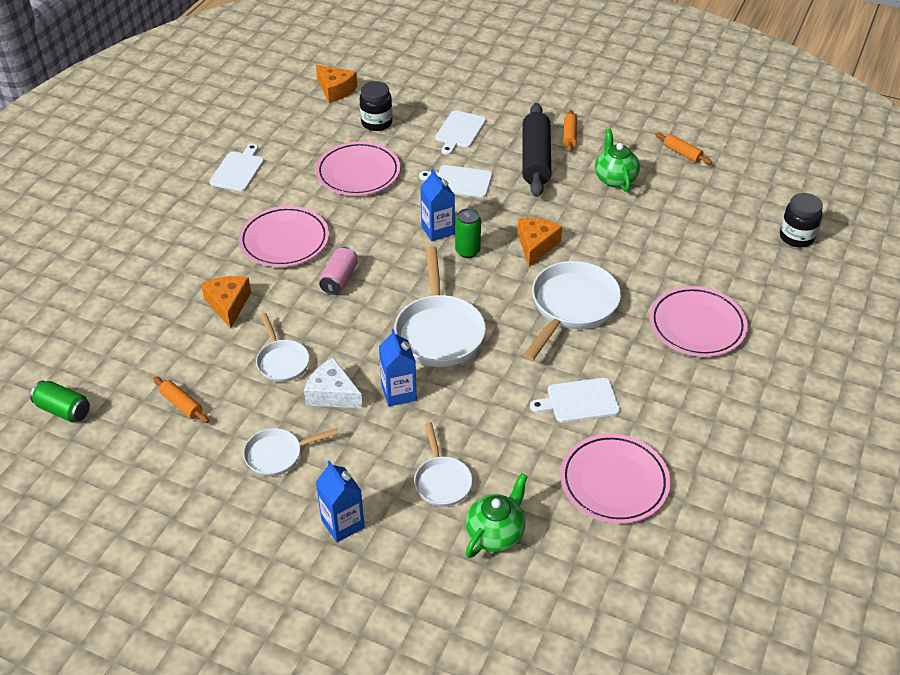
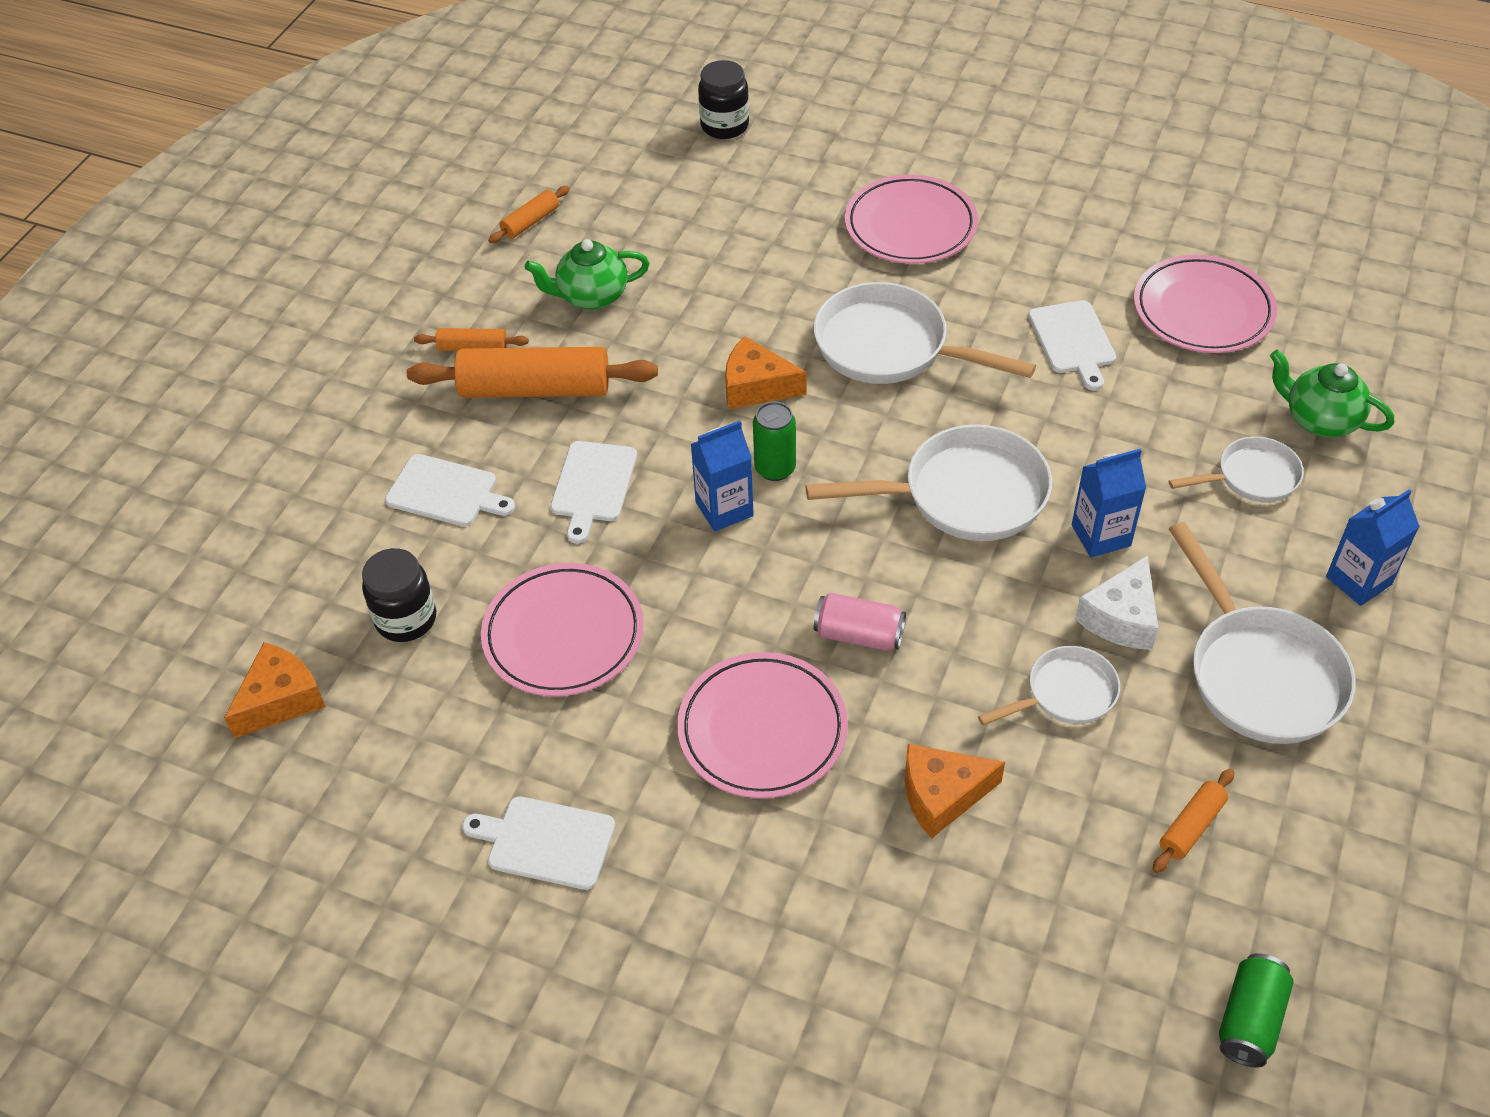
camera: 90 degrees left, 5 degrees up
(278, 455) = (1259, 673): white pan -> white pan, size x1.75
(536, 159) = (535, 389): black rolling pin -> orange rolling pin

